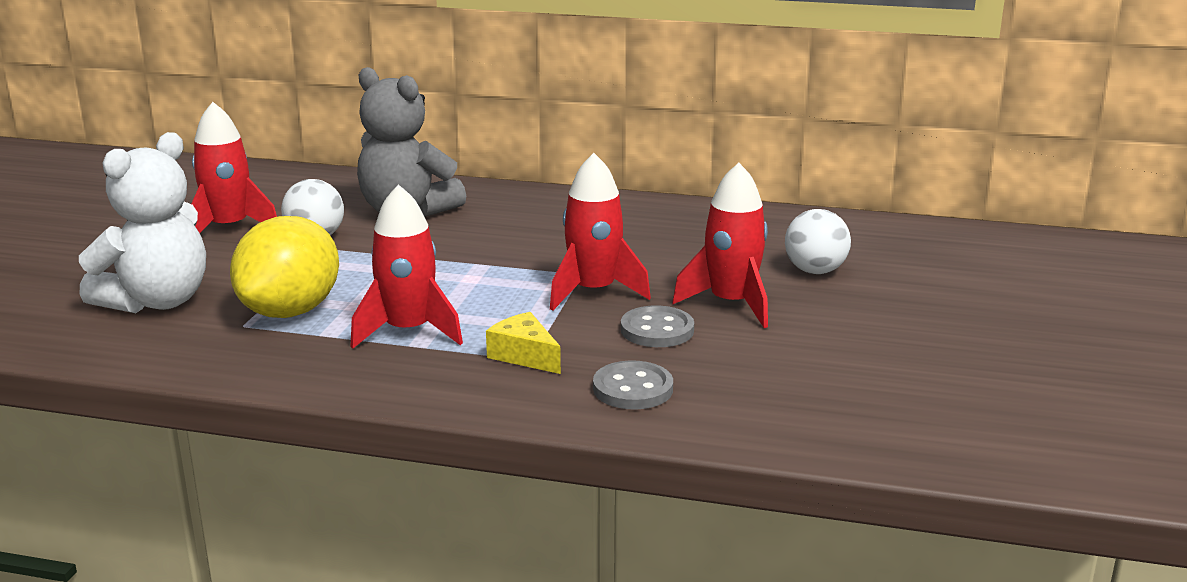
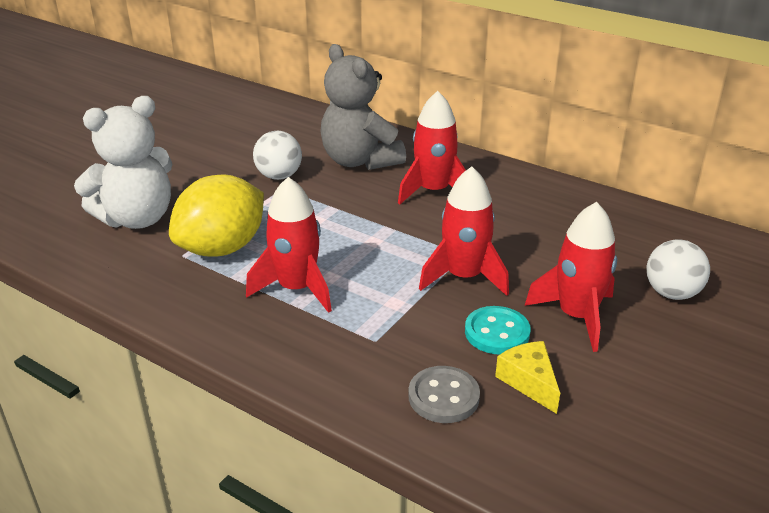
camera: 20 degrees right, 10 degrees up
(229, 228) = (224, 155): red rocket -> red rocket (433, 191)
(524, 355) = (373, 336): yellow cheese -> yellow cheese (529, 382)
(657, 330) = (497, 332): grey button -> turquoise button

